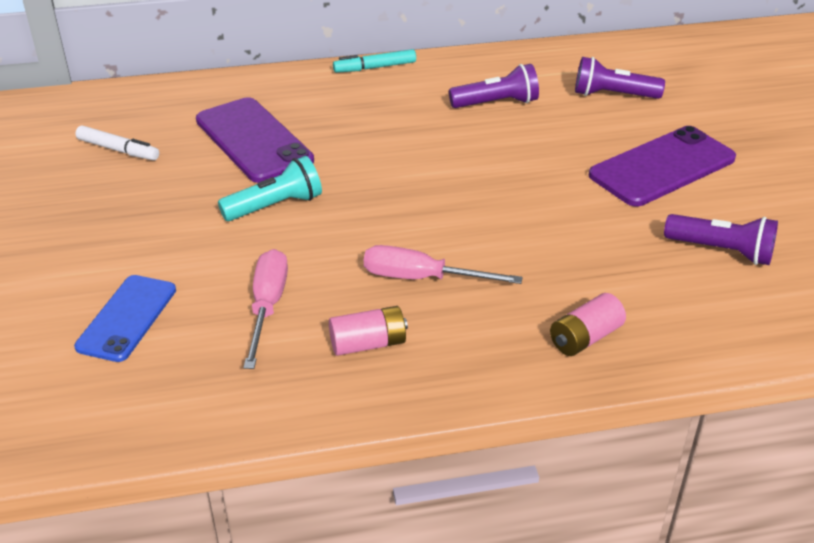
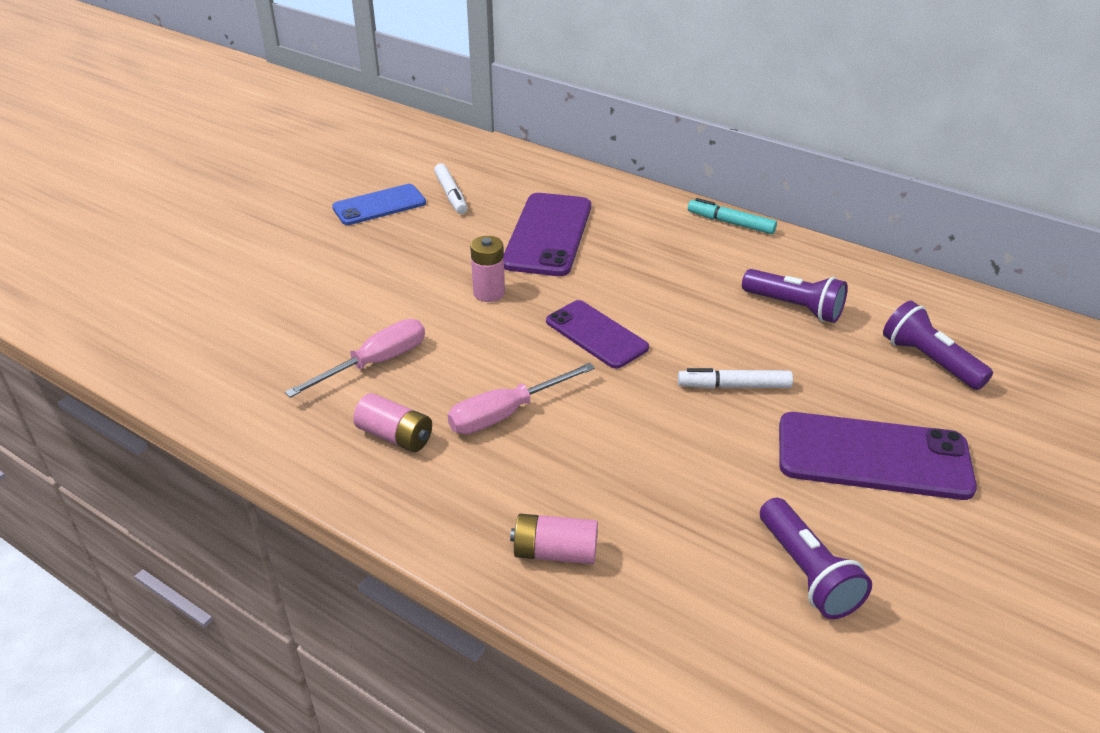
camera: 45 degrees right, 0 degrees up
(127, 318) = (289, 315): blue phone -> blue phone (379, 205)
(275, 206) = (489, 293): turquoise flashlight -> pink battery
(400, 190) = (596, 334): none -> purple phone
(422, 278) = (506, 413): pink screwdriver -> pink screwdriver turned 90 degrees counterclockwise
(534, 172) = (734, 386): none -> white marker

